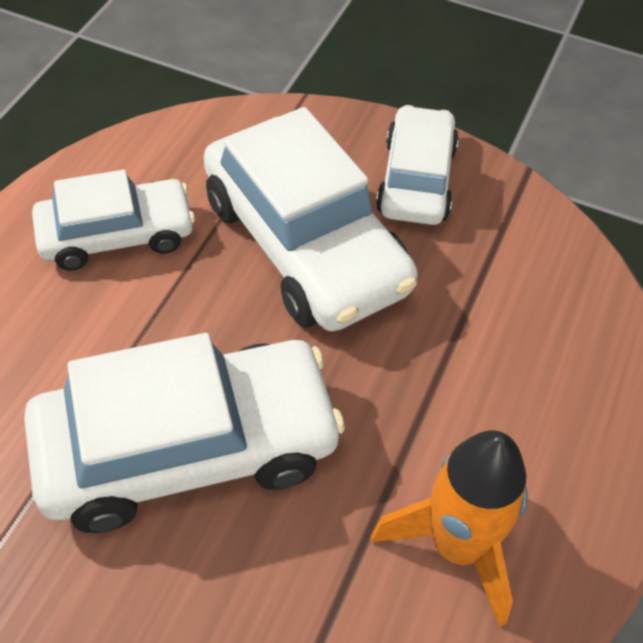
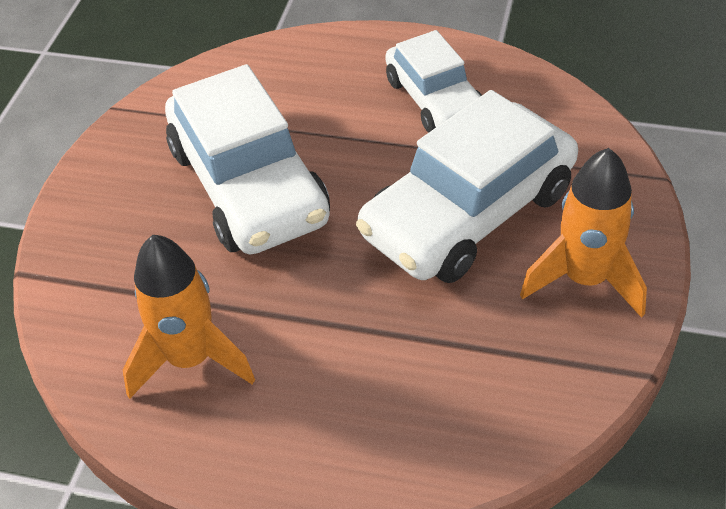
camera: 85 degrees right, 5 degrees down
(416, 179) = (585, 279): white car -> orange rocket

